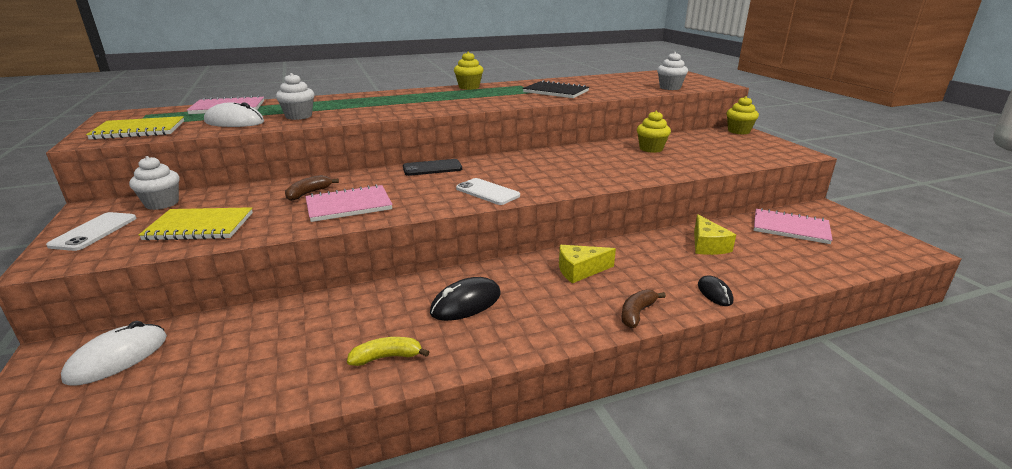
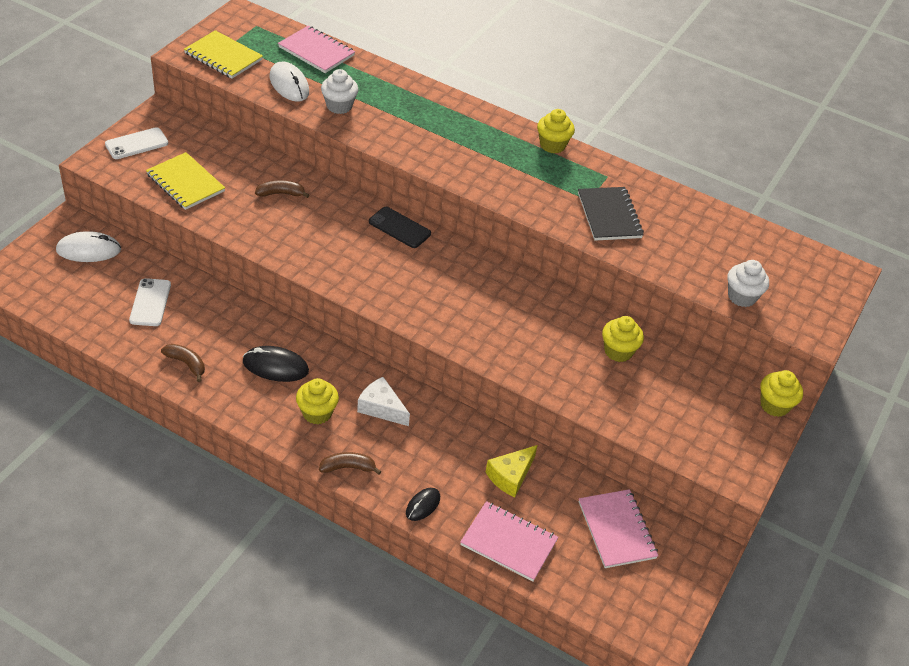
camera: 45 degrees right, 20 degrees up
(162, 203) = (195, 137): white cupcake -> none
(349, 205) = (283, 229): pink notebook -> pink notebook (508, 543)
(386, 357) = (186, 363): yellow banana -> brown banana
(487, 192) = (384, 290): white phone -> white phone (150, 302)
(551, 303) = (317, 413): none -> yellow cupcake
(580, 270) = (381, 408): yellow cheese -> white cheese

